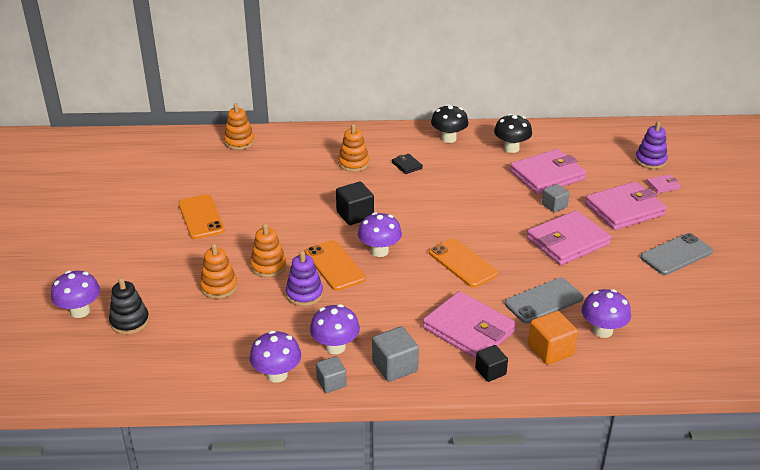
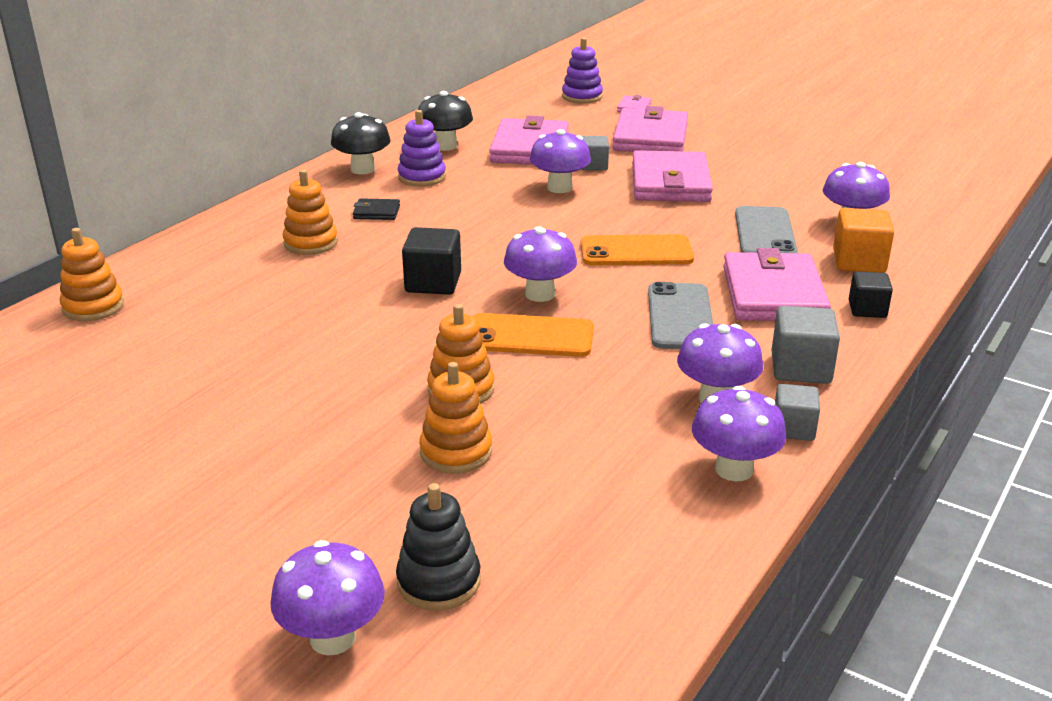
camera: 55 degrees left, 5 degrees down
(201, 217) = (241, 408): orange phone -> none
(304, 294) = (567, 382): purple stacking toy -> purple stacking toy (422, 177)
(469, 329) = (773, 294): pink wallet -> pink wallet turned 75 degrees counterclockwise
(508, 206) = (559, 188): none -> purple mushroom
(676, 254) = (759, 145): grey phone -> grey phone (680, 317)

